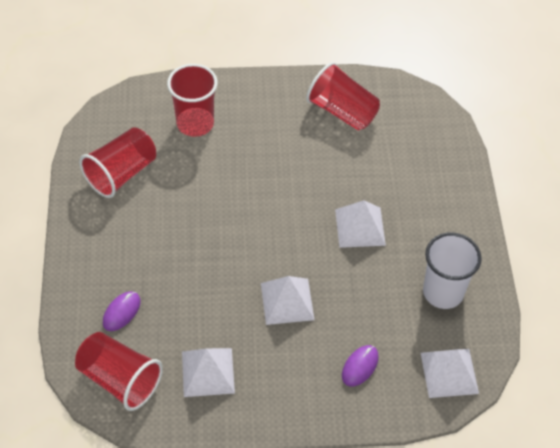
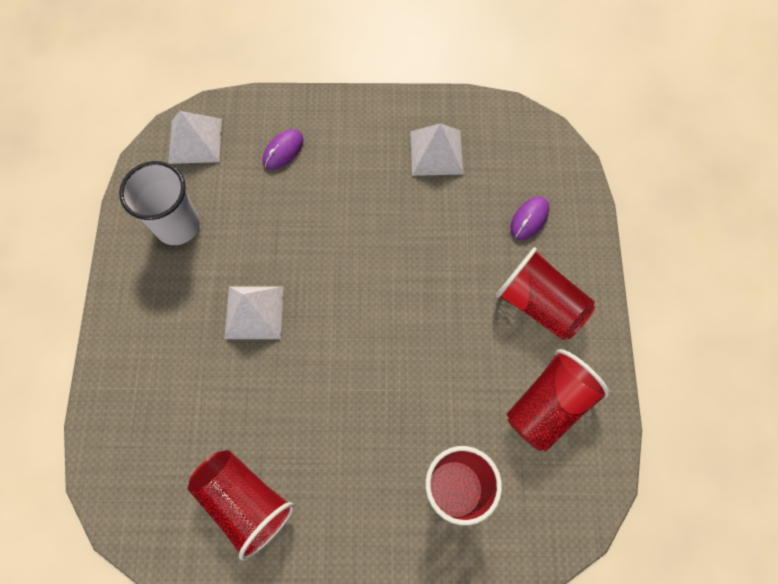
camera: 175 degrees left, 15 degrees up
(120, 379) = (524, 149): red cup -> red cup (539, 304)
(287, 301) = (350, 223): white pyramid -> none

